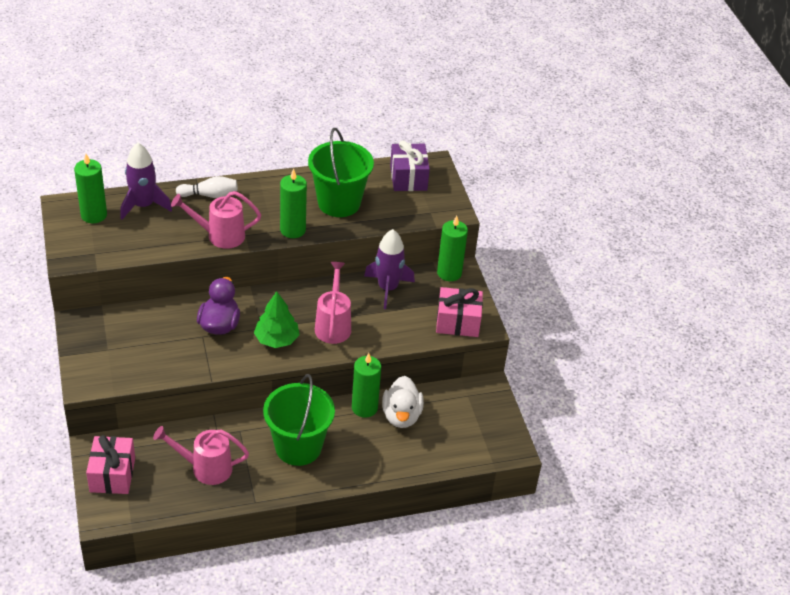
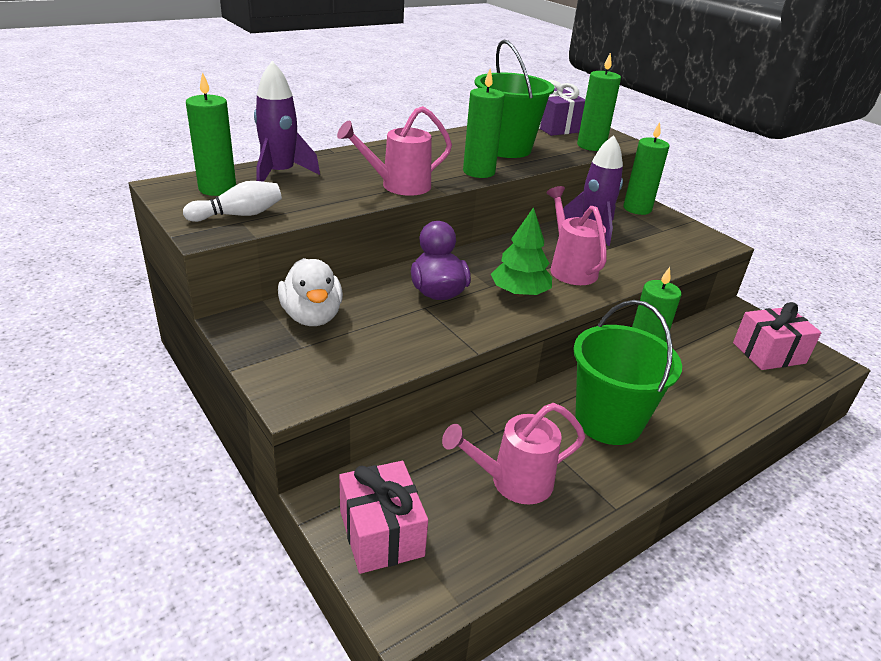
camera: 20 degrees left, 10 degrees down
(209, 195) = (356, 158): white bowling pin -> white bowling pin (238, 215)
(401, 416) = (687, 358): white duck -> white duck (312, 316)
(417, 212) = (591, 146): none -> green candle
(458, 322) = (691, 243): pink gift -> pink gift (769, 353)

